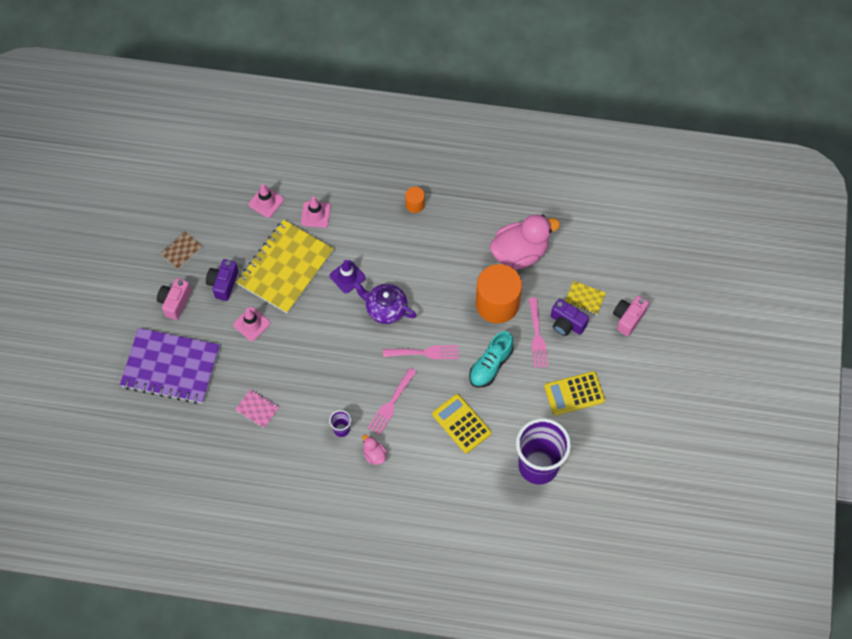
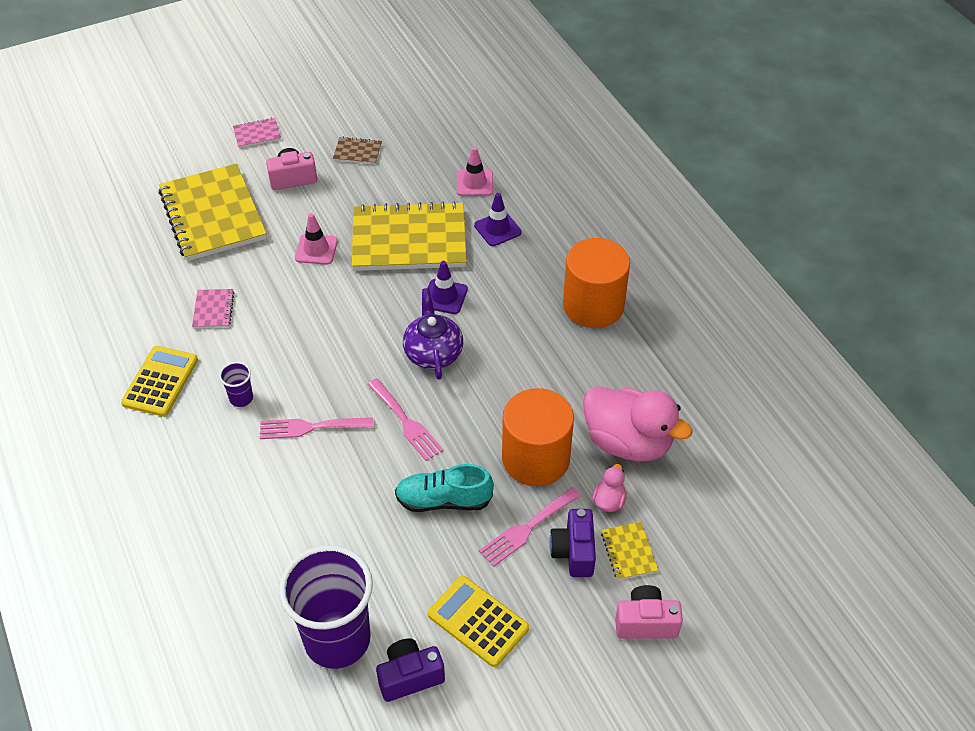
camera: 55 degrees right, 15 degrees down
(112, 300) = (257, 134): none -> pink notebook
(171, 367) = (213, 215): purple notebook -> yellow notebook
(223, 284) = (346, 202): purple camera -> purple camera (410, 676)
(315, 214) = (497, 229): pink traffic cone -> purple traffic cone
(374, 455) = (229, 449): pink duck -> pink duck (609, 501)
(415, 204) = (593, 305): orange cylinder -> orange cylinder, size x2.22
(461, 424) = (336, 515): yellow calculator -> yellow calculator (160, 381)

